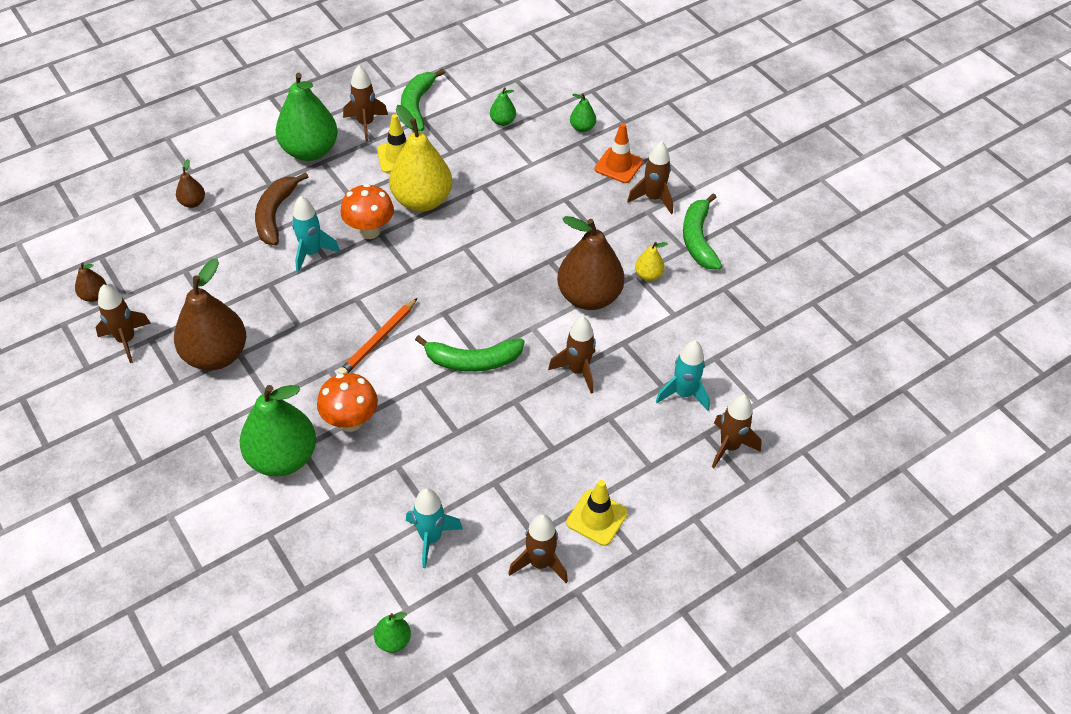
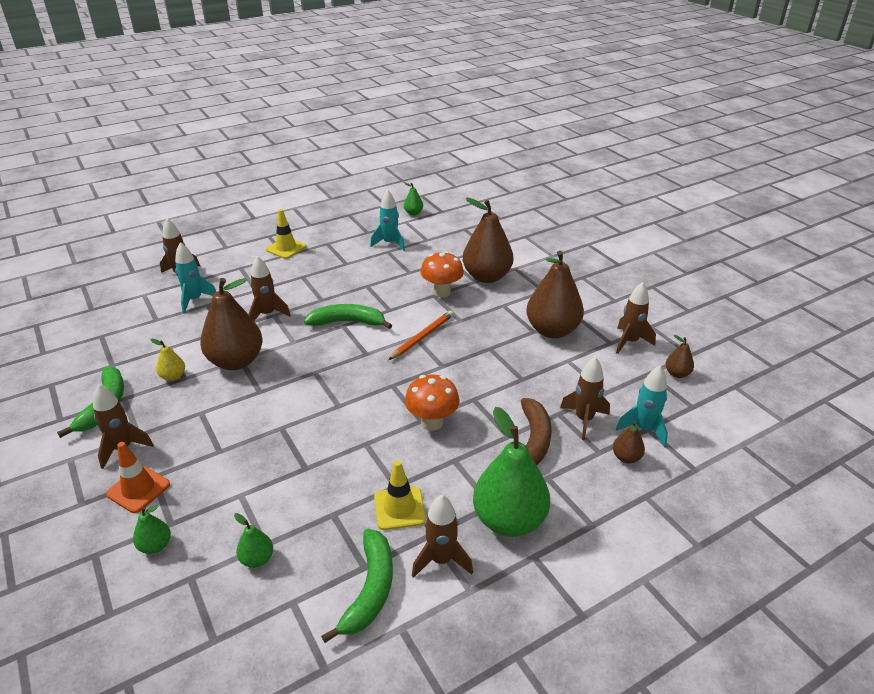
camera: 175 degrees left, 15 degrees down
(282, 458) = (487, 277): green pear -> brown pear
(312, 253) = (488, 403): turquoise rocket -> turquoise rocket (644, 429)
(422, 200) = (375, 453): yellow pear -> none
(540, 563) = (327, 234): brown rocket -> brown rocket (584, 420)

